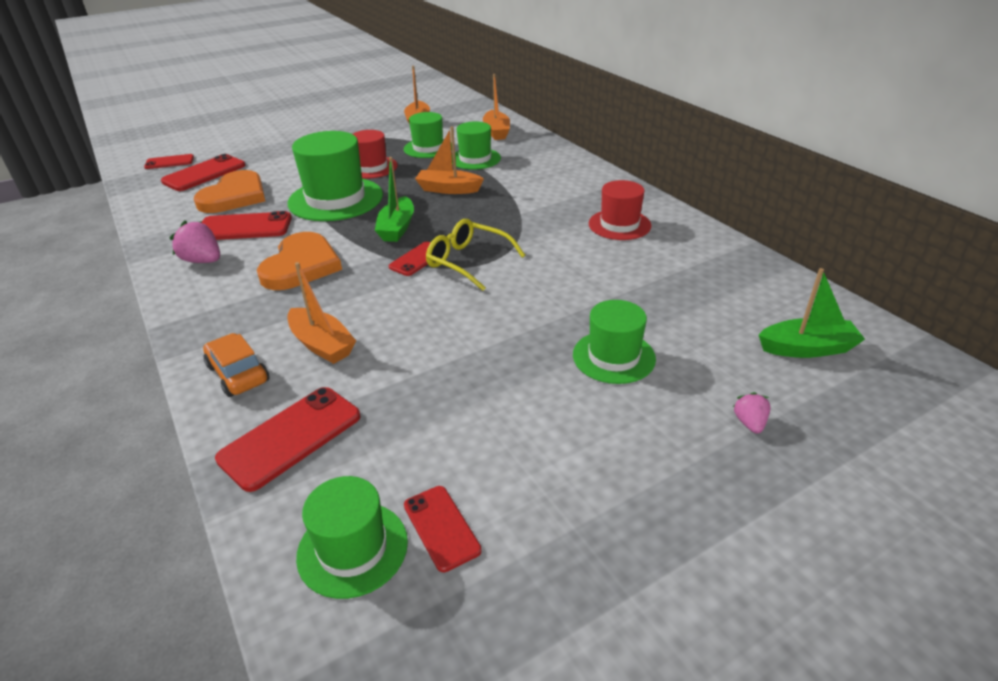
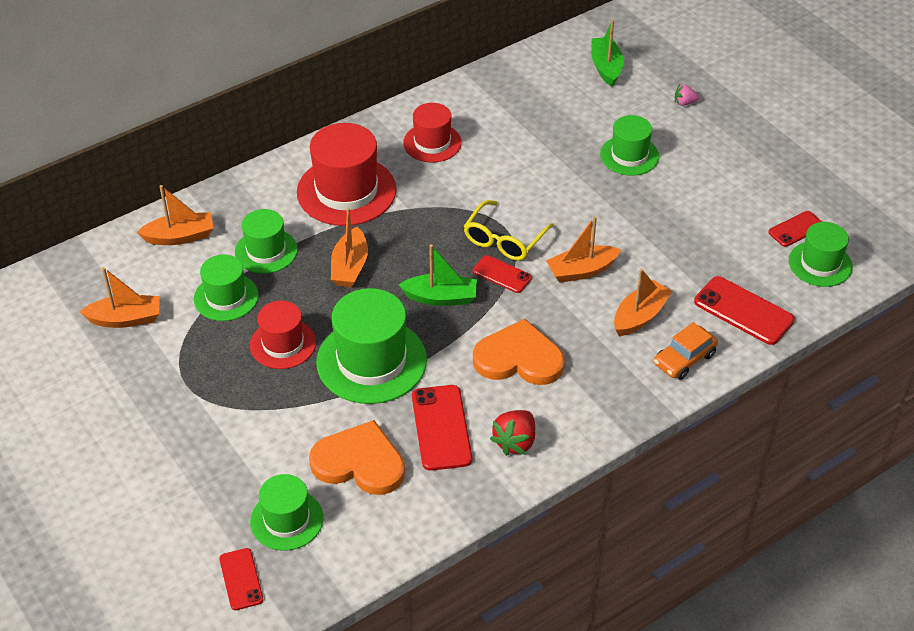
camera: 95 degrees left, 10 degrees up
(203, 261) = (515, 442): pink strawberry -> red strawberry
(204, 173) = (286, 520): red phone -> green hat
(408, 307) = (581, 271): none -> orange boat
(546, 186) = (346, 191): none -> red hat

